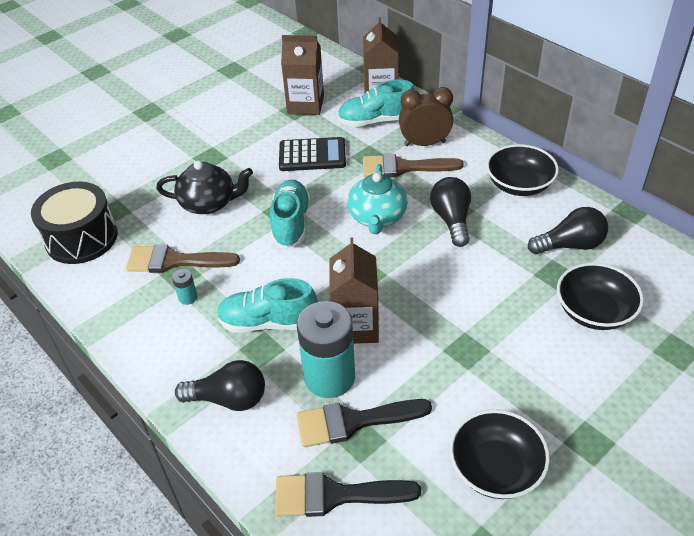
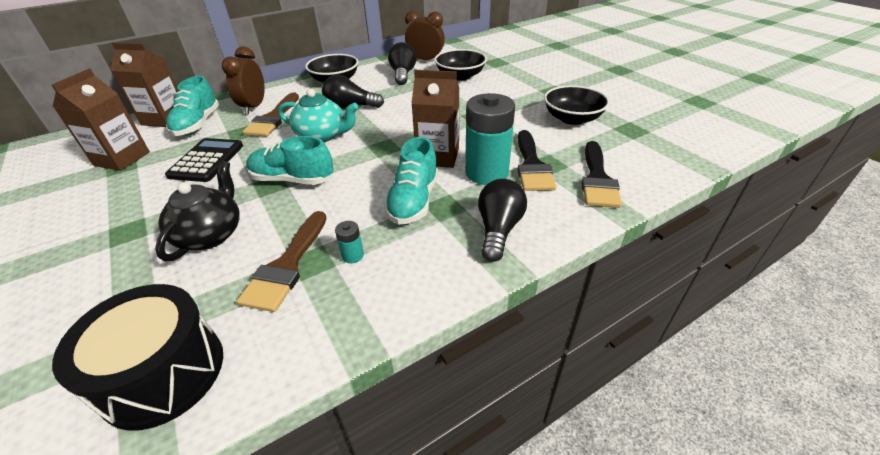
camera: 80 degrees left, 5 degrees down
(635, 259) = (425, 60): none -> brown clock

